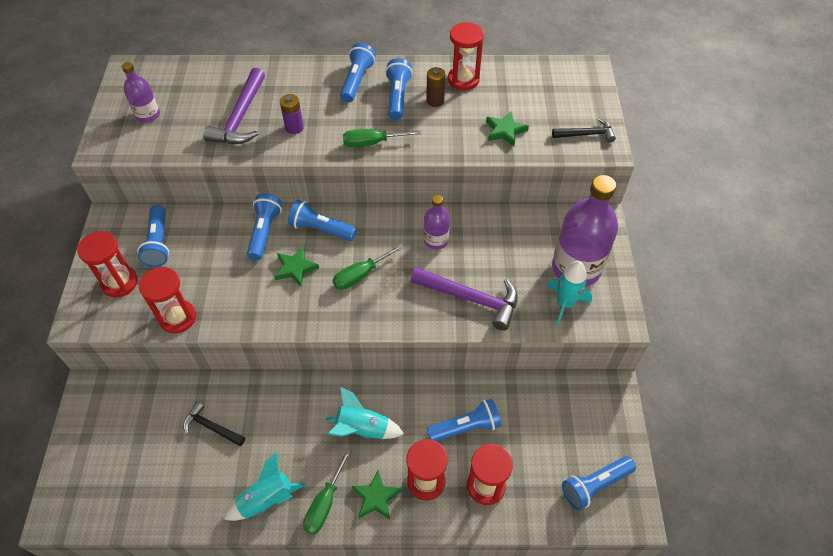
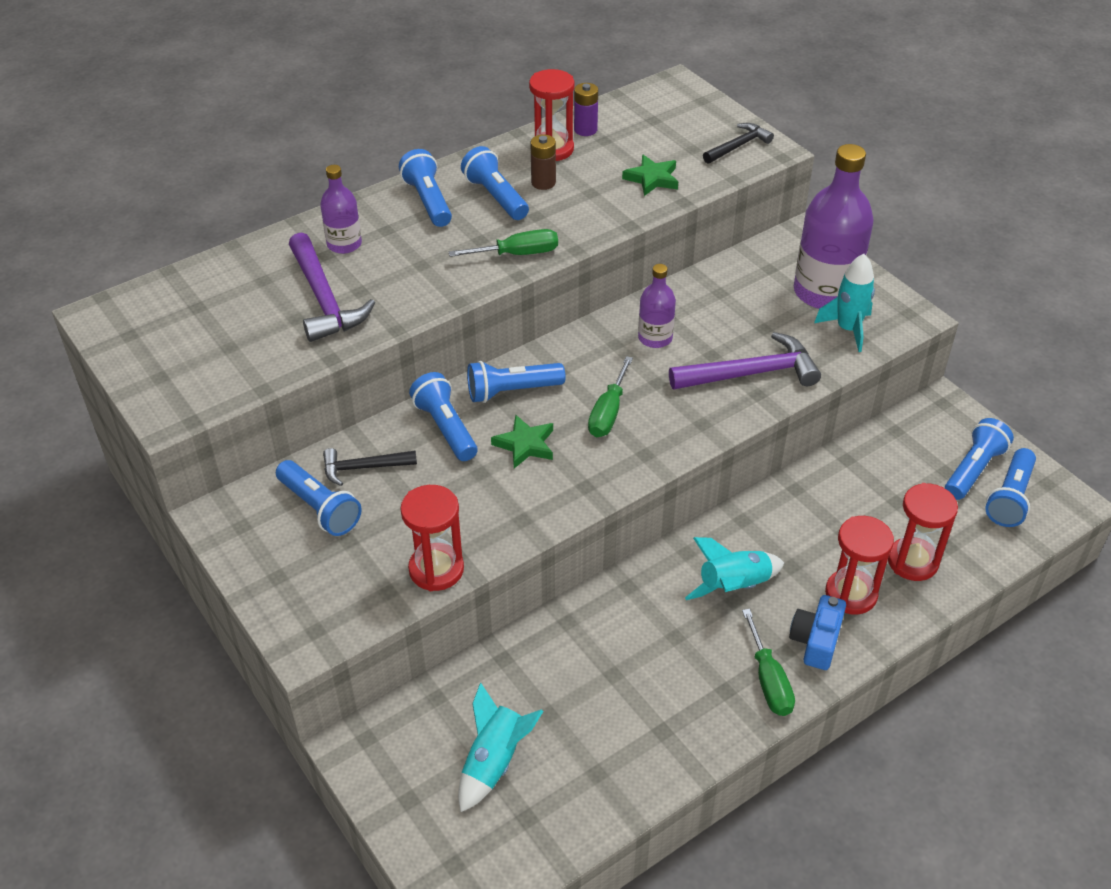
camera: 35 degrees left, 10 degrees down
(120, 283) = (315, 575): red hourglass -> none
(148, 115) = (193, 351): purple bottle -> purple bottle (344, 244)
(211, 427) = (559, 689): black hammer -> black hammer (363, 468)
(266, 499) = (701, 718): turquoise rocket -> turquoise rocket (494, 761)
(294, 127) = (406, 280): purple battery -> purple battery (585, 130)
(372, 143) = (518, 254): green screwdriver -> green screwdriver turned 150 degrees counterclockwise
(376, 497) = (816, 641): green star -> blue camera
(466, 427) = (838, 520): blue flashlight -> blue flashlight (973, 469)

